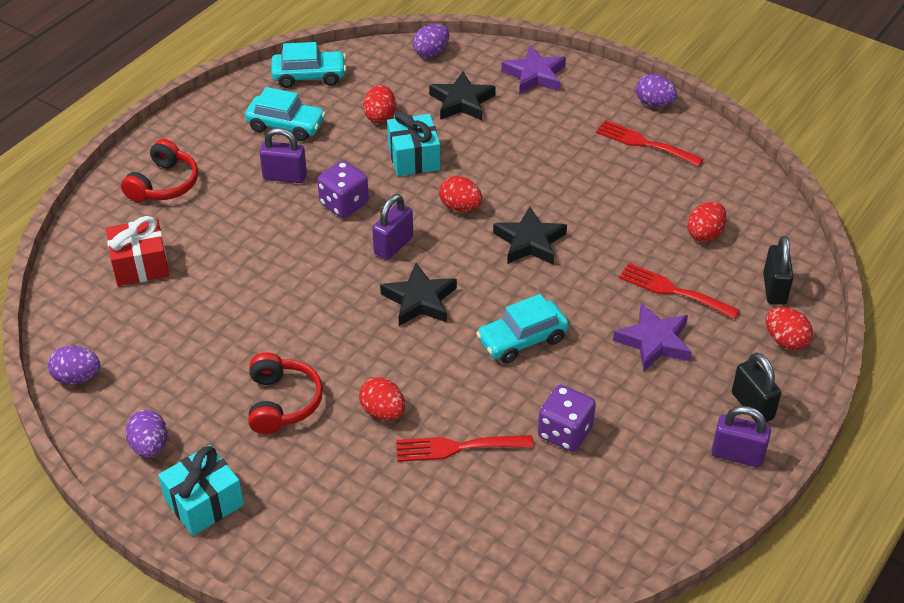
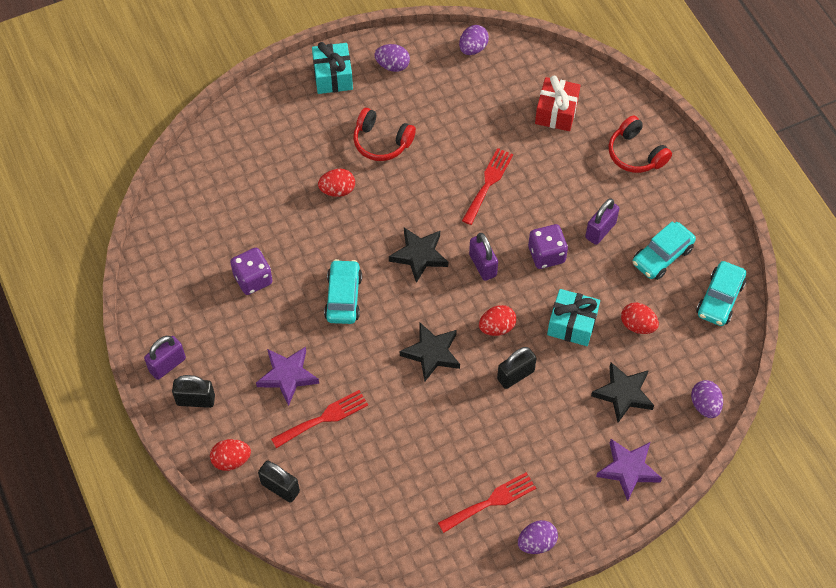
camera: 120 degrees right, 15 degrees up
(457, 447) = (283, 215): red fork -> red fork (488, 183)
(502, 175) = (515, 375): none -> black padlock
(704, 234) = (364, 478): red egg -> none

